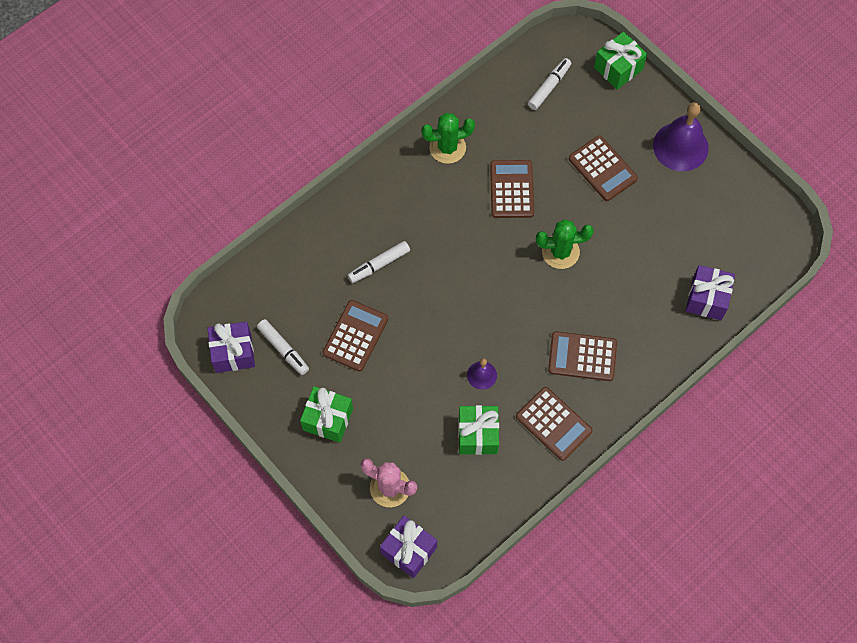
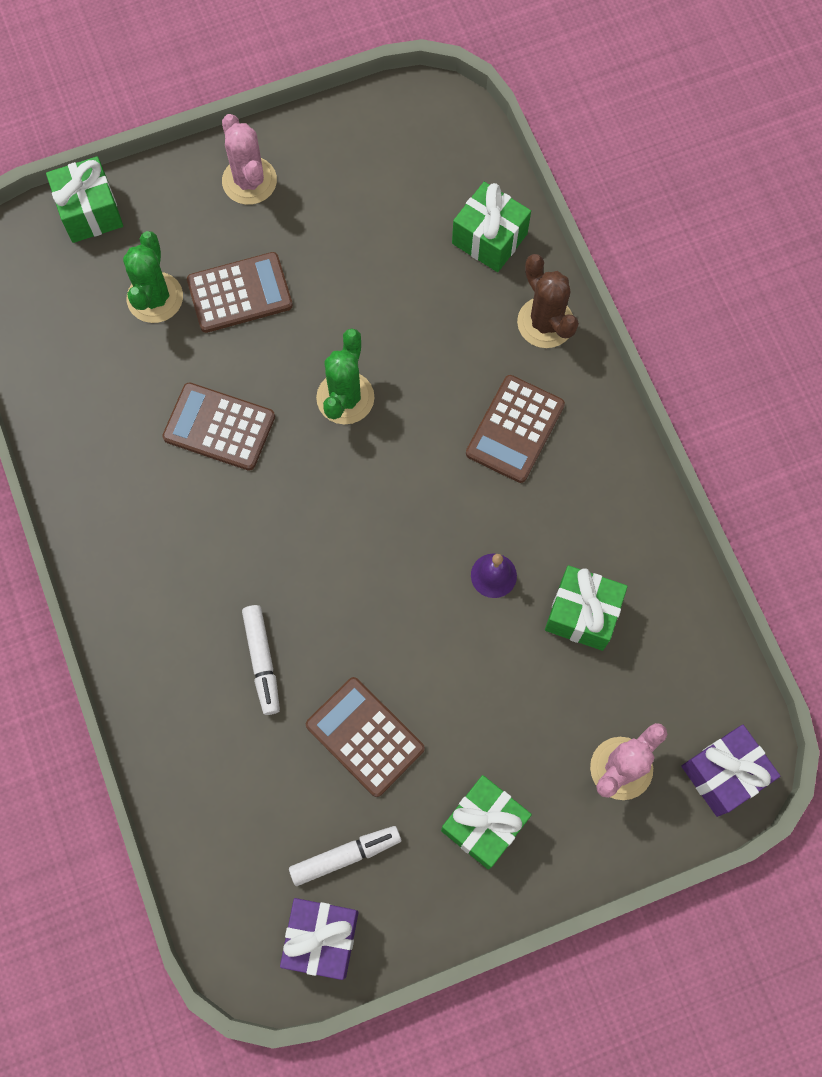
camera: 70 degrees left, 5 degrees up
(447, 147) = (111, 492): green cactus -> green cactus (155, 298)
(549, 87) = (76, 314): white marker -> none
(553, 424) = (601, 504): brown calculator -> none
(663, 351) = (545, 323): none -> brown cactus
(680, 146) = (249, 181): purple bell -> pink cactus
(707, 299) = (489, 239): purple gift -> green gift

